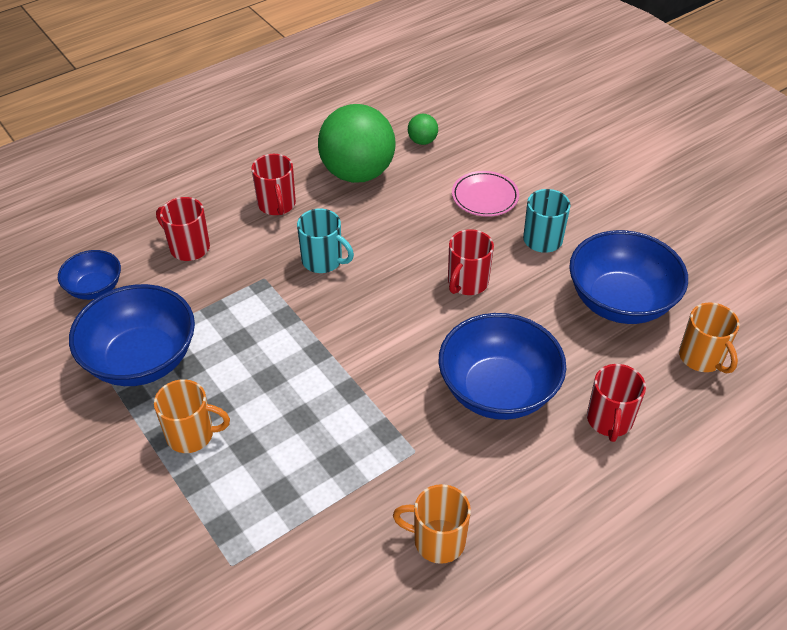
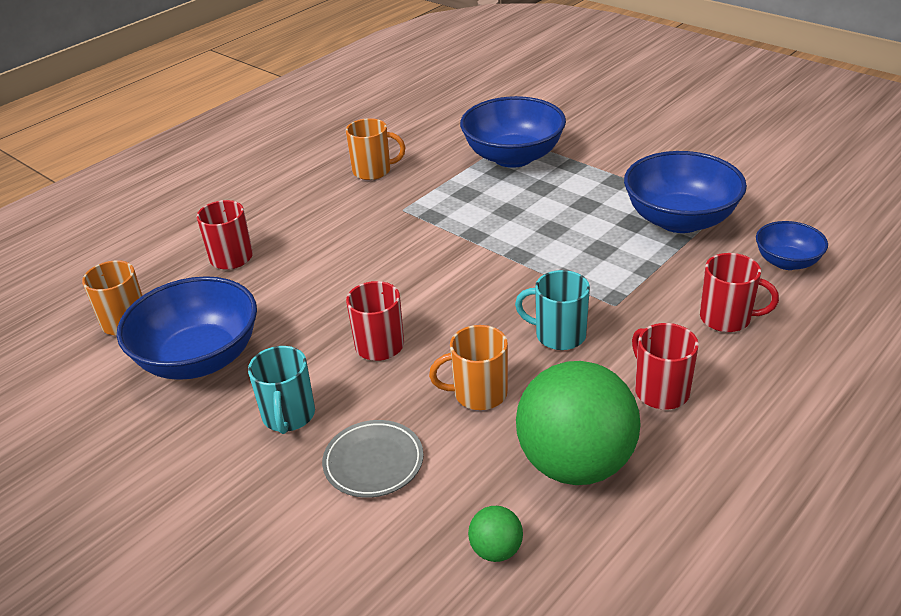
camera: 170 degrees right, 10 degrees down
(191, 435) = (592, 186): orange mug -> orange mug (478, 393)
(485, 197) = (373, 462): pink plate -> grey plate
(498, 390) = (335, 259): blue bowl -> blue bowl (513, 157)

